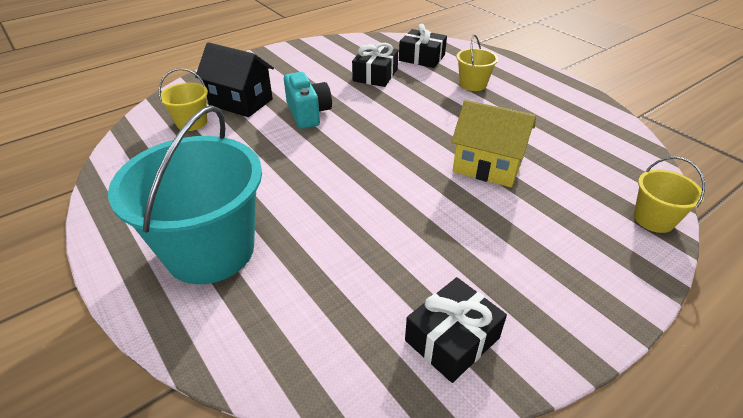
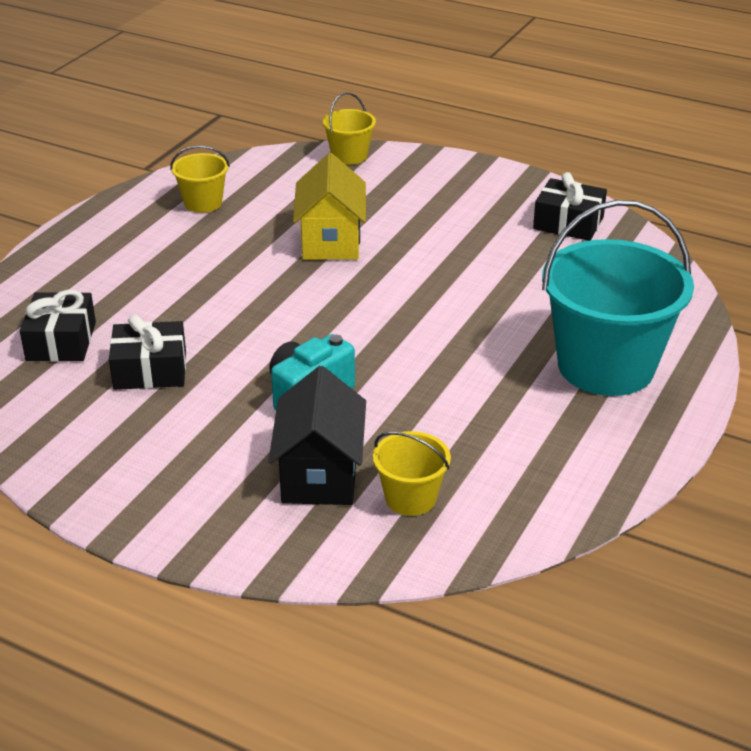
camera: 115 degrees left, 5 degrees down
(473, 84) = (134, 280): yellow bucket -> yellow bucket (203, 203)

